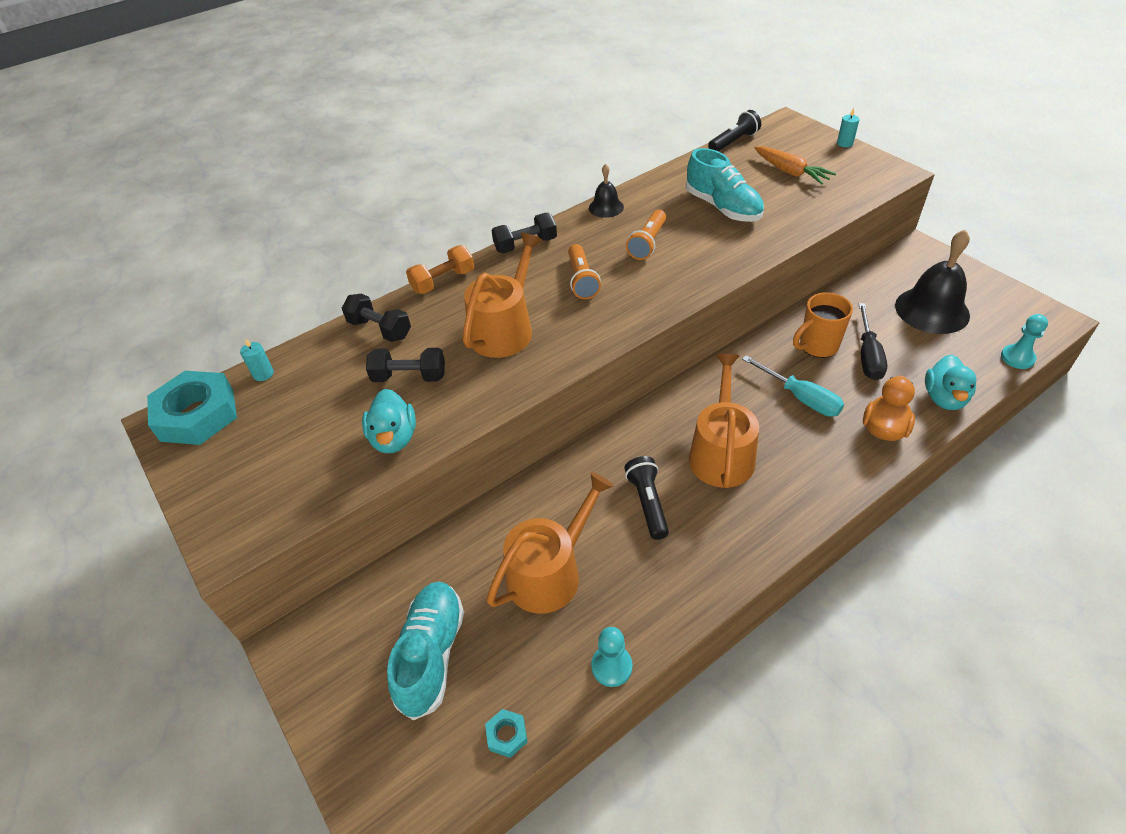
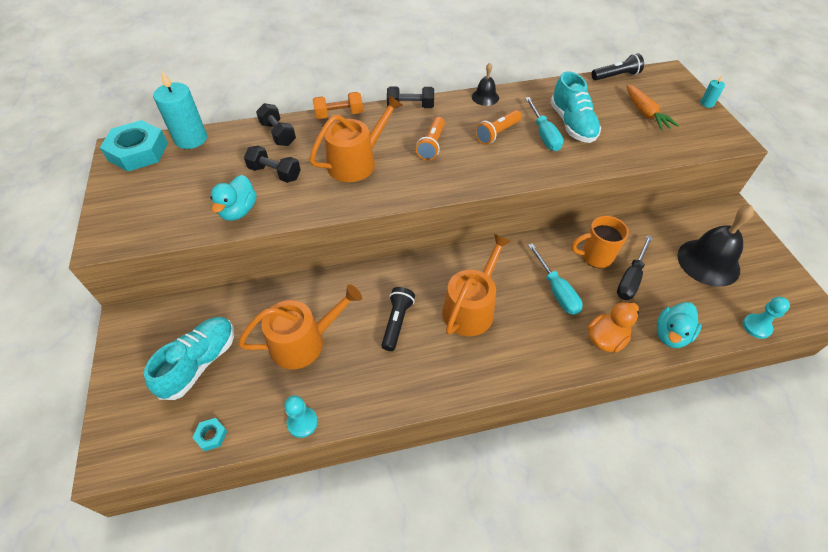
camera: 20 degrees right, 5 degrees up
(263, 374) = (191, 139): turquoise candle -> turquoise candle, size x2.22
(700, 228) = (544, 135): none -> turquoise screwdriver

